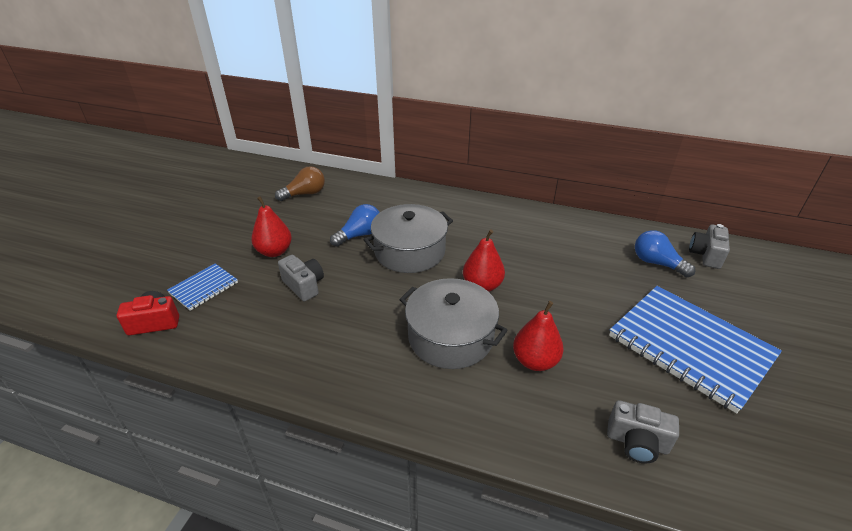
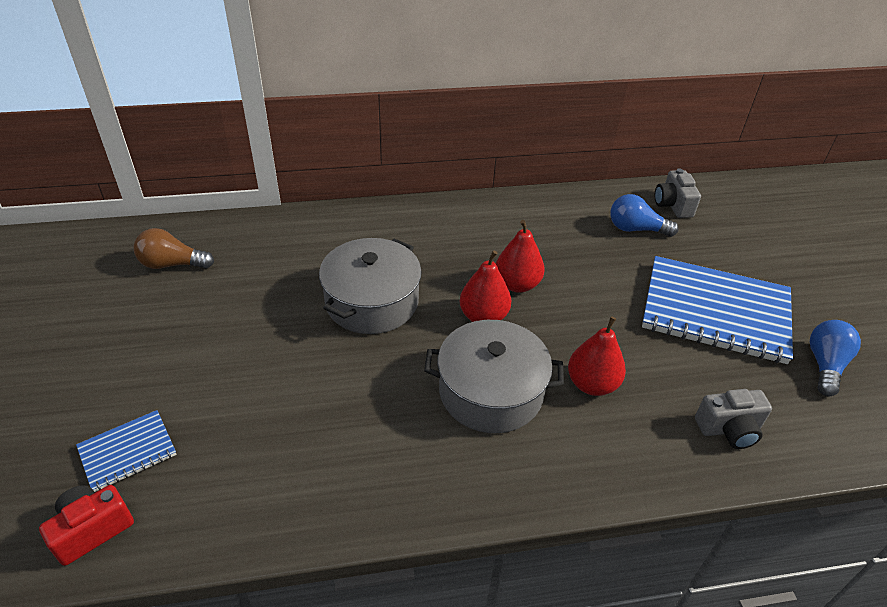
camera: 30 degrees left, 5 degrees up
(203, 288) = (127, 451): blue notebook -> blue notebook turned 45 degrees clockwise
(274, 251) = (192, 362): red pear -> red pear (517, 284)
(304, 285) = (270, 395): grey camera -> none
(305, 194) = (172, 264): brown light bulb -> brown light bulb turned 120 degrees counterclockwise
(359, 235) = (293, 300): blue light bulb -> blue light bulb (825, 365)

